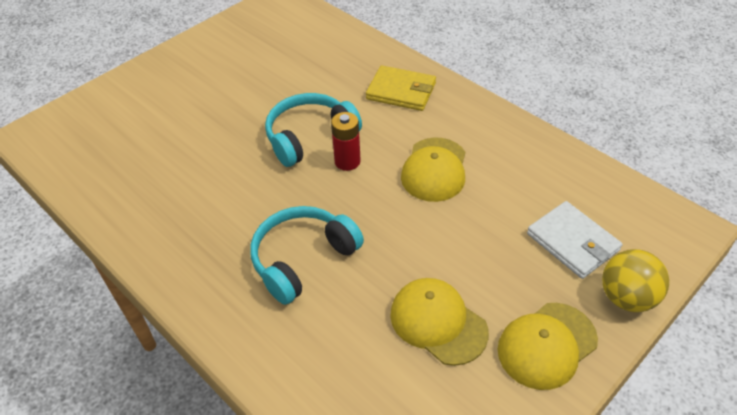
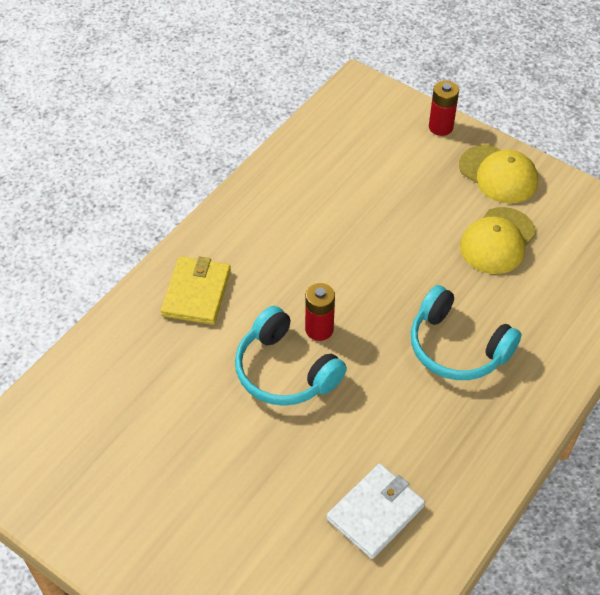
camera: 100 degrees left, 5 degrees up
(434, 170) = (319, 254): yellow cap -> none
(572, 242) = (391, 156): white wallet -> white wallet (375, 512)
(627, 298) = (440, 127): yellow ball -> red battery

